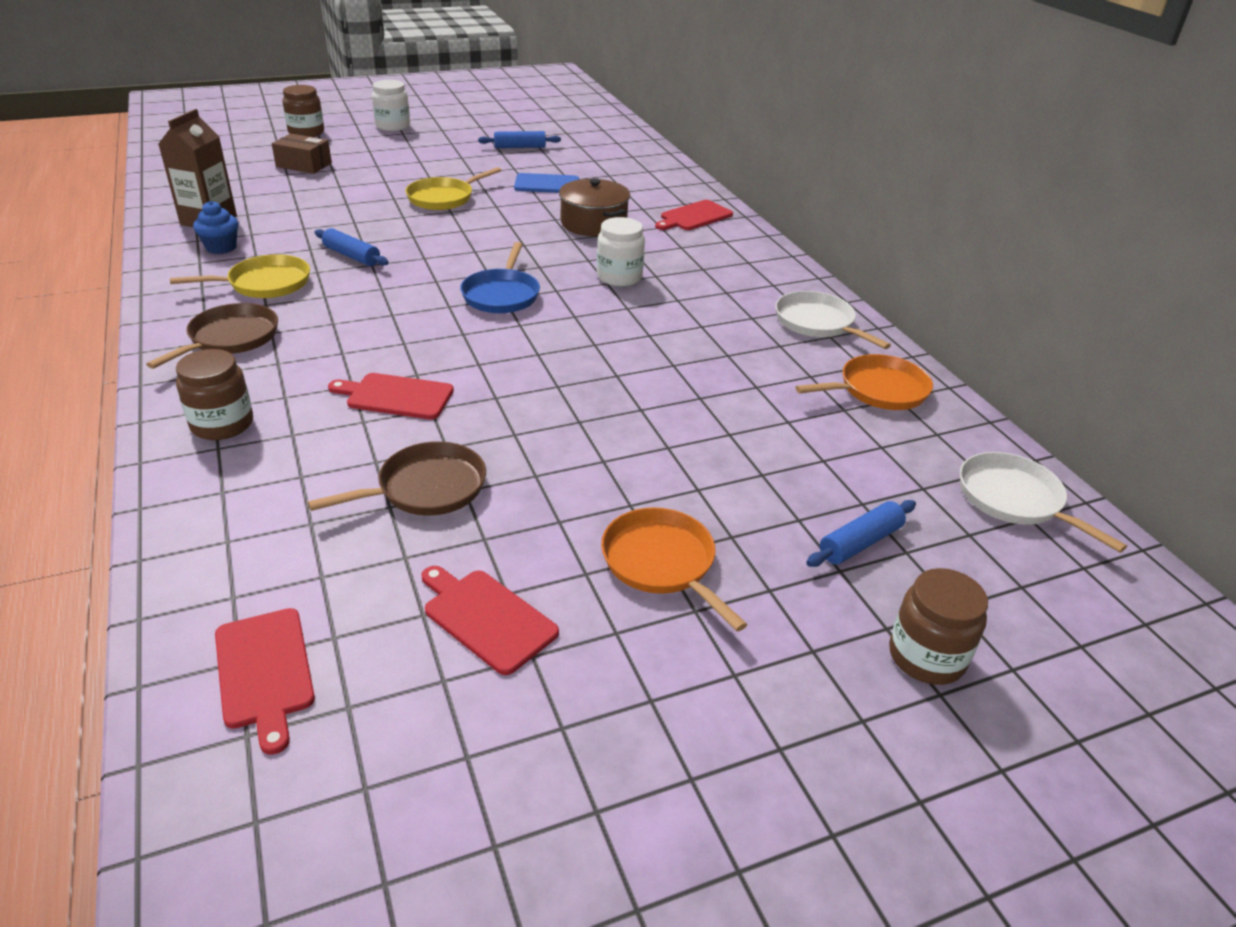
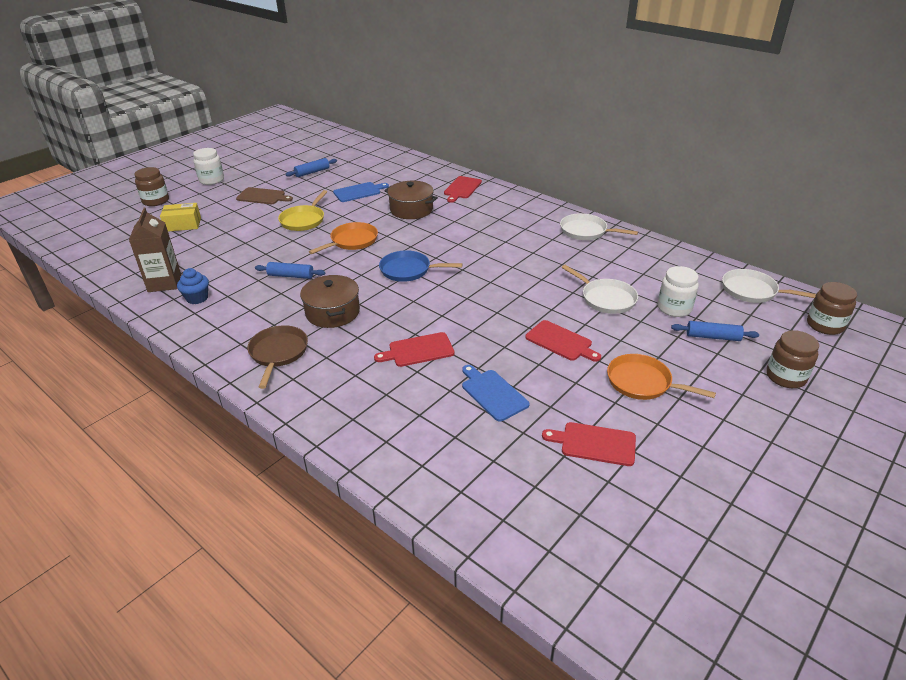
camera: 25 degrees left, 0 degrees up
(222, 424) = (338, 405): brown jar -> brown jar (825, 325)
(264, 672) = (521, 518): red cutting board -> red cutting board (560, 342)
(265, 284) = (257, 312): yellow pan -> none
(304, 165) = (183, 224): brown box -> yellow box
(348, 313) = (332, 312): none -> brown pot
(426, 488) = (493, 393): brown pan -> blue cutting board
(428, 159) = (262, 196): none -> brown cutting board
(501, 295) = (408, 270): blue pan -> blue pan turned 120 degrees clockwise
(619, 277) = (461, 238): white jar -> white jar (674, 308)
(741, 424) = (605, 298): none -> white pan
(860, 543) = (713, 337): blue rolling pin -> blue rolling pin turned 75 degrees clockwise
(878, 390) = (648, 258): orange pan -> orange pan (352, 241)

